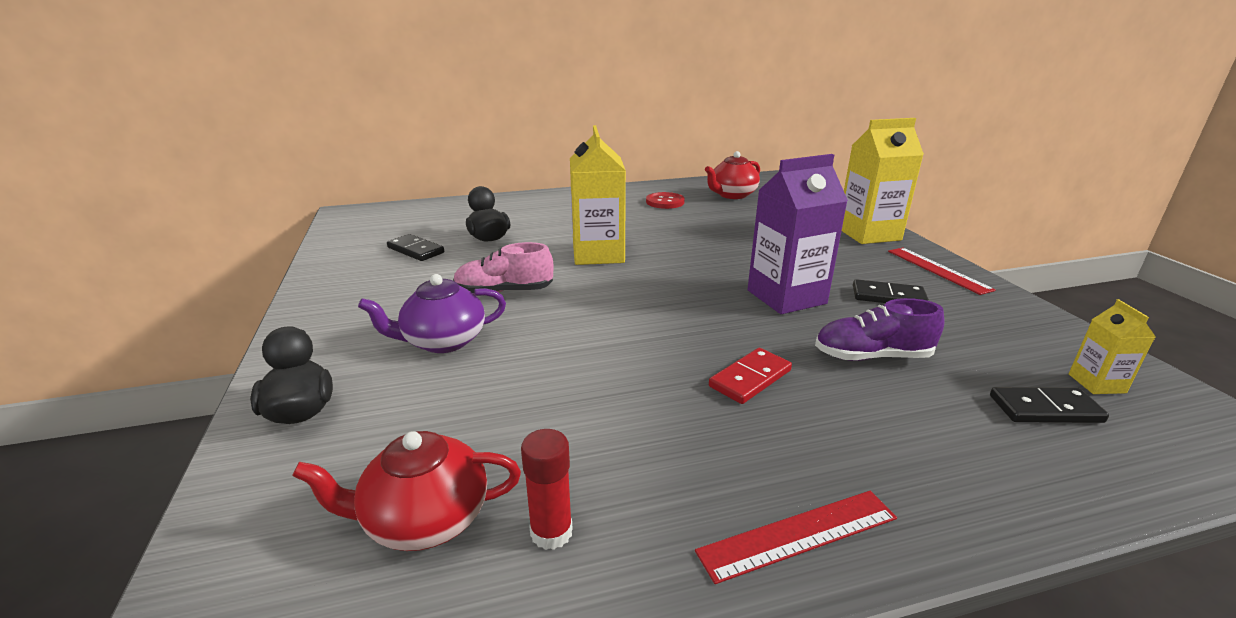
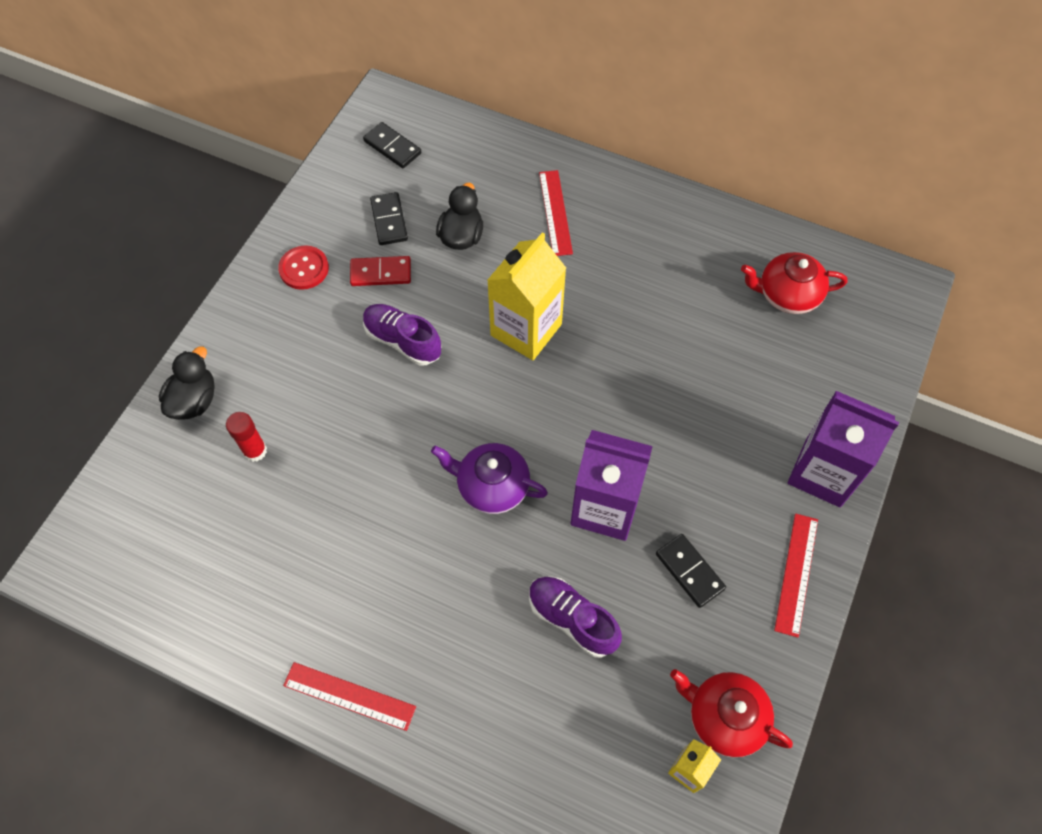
camera: 40 degrees right, 35 degrees up
(425, 519) = (198, 541): red teapot -> red teapot (724, 717)
(443, 341) = (315, 381): purple teapot -> purple teapot (492, 486)
(504, 292) = (403, 341): pink shoe -> purple shoe
(546, 212) = (555, 212): none -> red ruler
(551, 532) = (244, 597): red glue stick -> red glue stick (255, 451)
(665, 202) = (695, 264): red button -> red button (304, 269)
(750, 378) = (463, 572): red domino -> red domino (381, 273)
(868, 234) = (823, 473): yellow carton -> purple carton
(1045, 409) = (612, 752): black domino -> black domino (392, 147)

